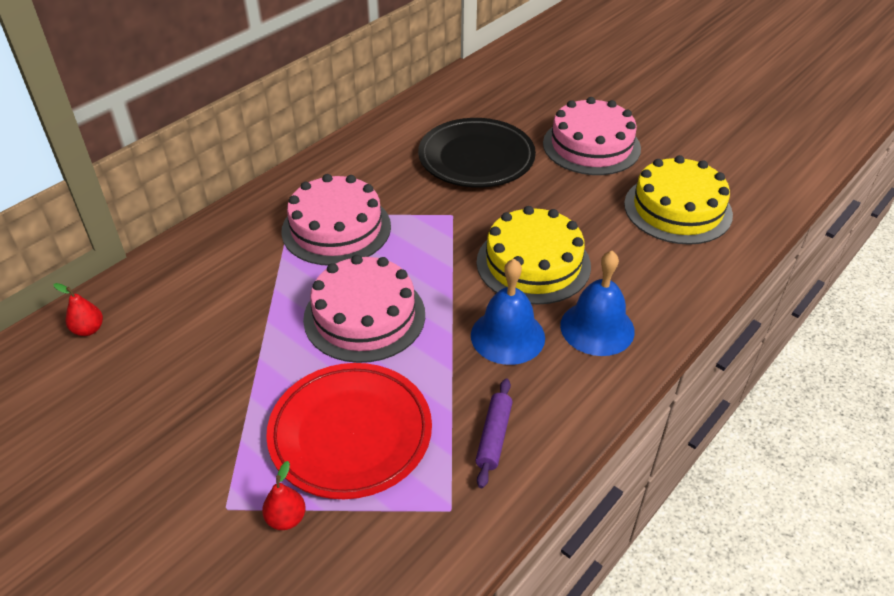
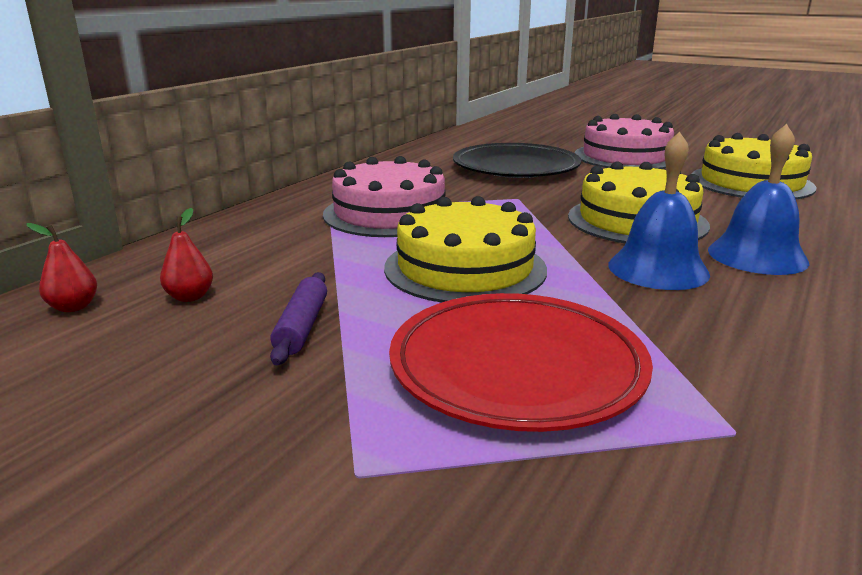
camera: 10 degrees left, 20 degrees down
(286, 518) = (472, 476): red pear -> red pear (190, 297)
(364, 316) = (465, 268): pink cake -> yellow cake
(494, 437) = (725, 351): purple rolling pin -> purple rolling pin (302, 327)

